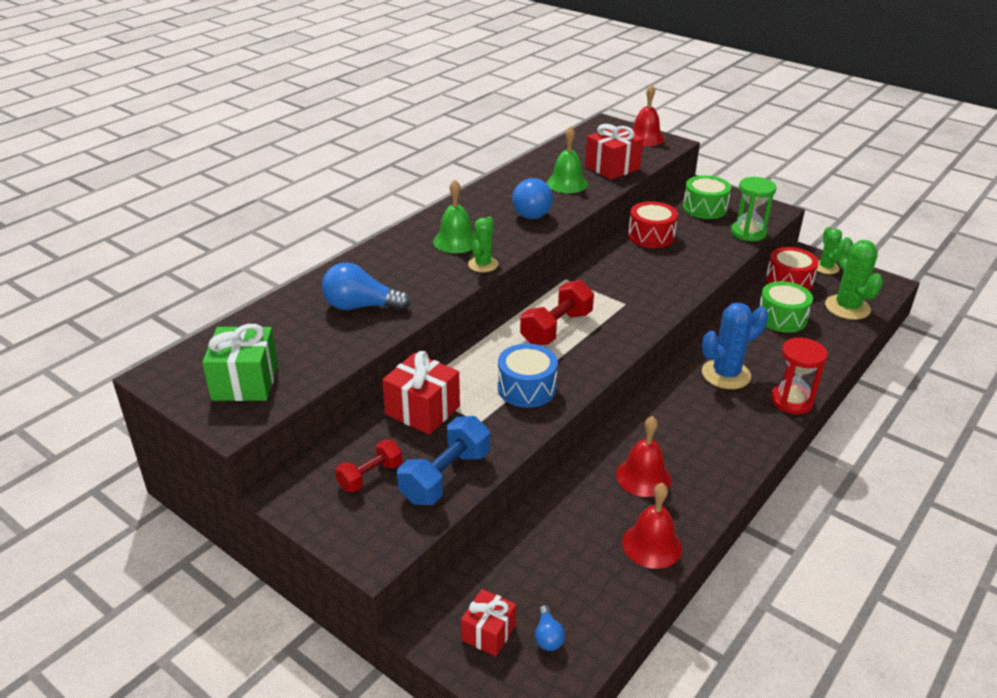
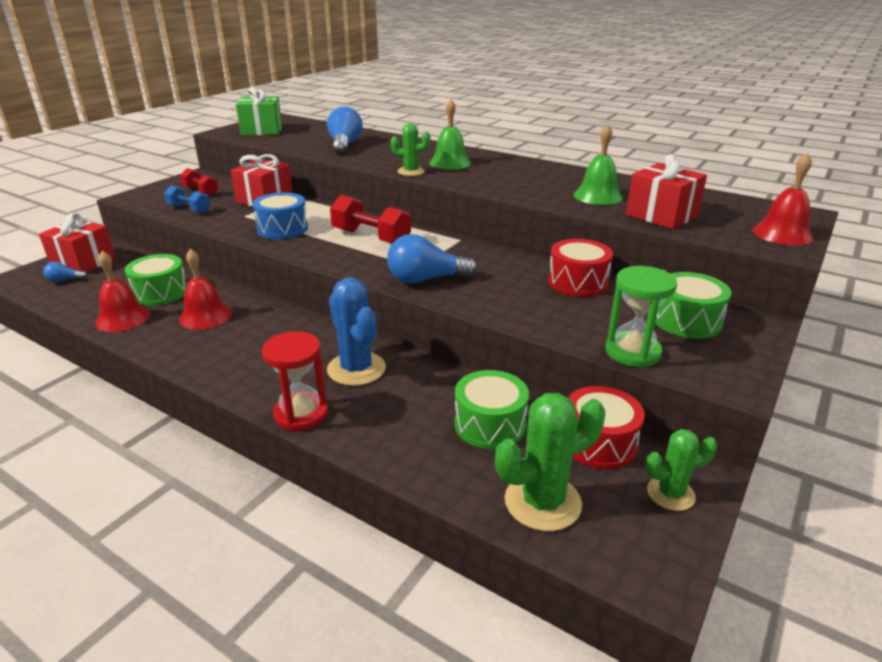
camera: 85 degrees right, 5 degrees down
(445, 477) = (189, 209): blue dumbbell -> blue dumbbell, size x0.63
(488, 632) = (83, 262): red gift -> red gift, size x1.58
(530, 211) = (521, 184): blue light bulb -> blue light bulb (426, 280)
(587, 525) = (160, 292): none -> green drum

